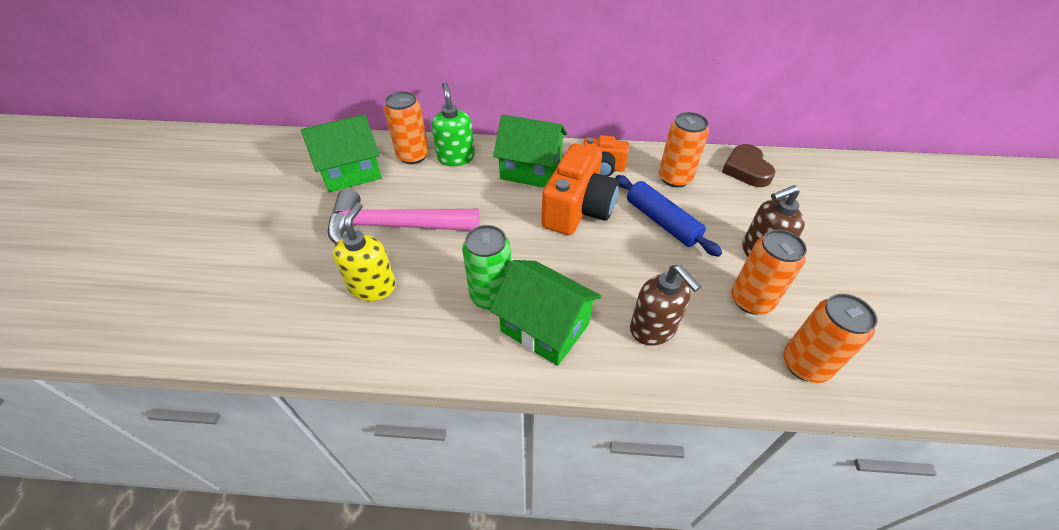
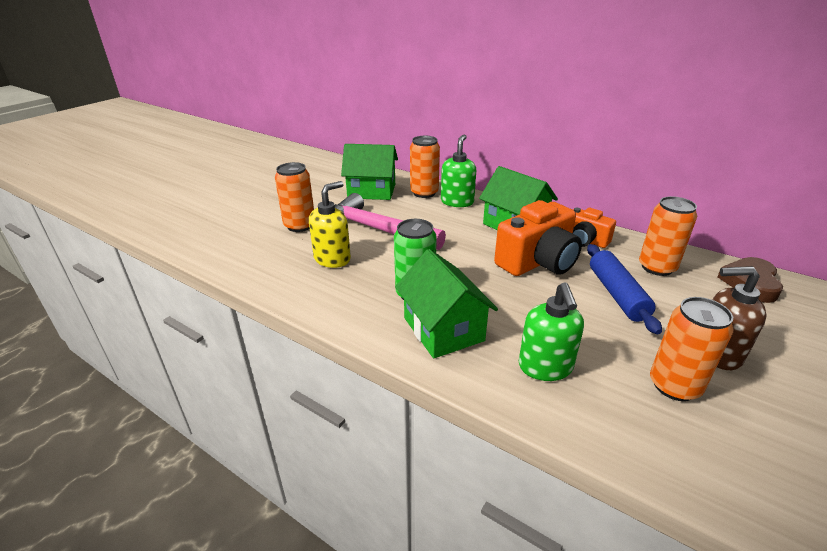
camera: 30 degrees right, 15 degrees down
(653, 328) = (545, 367): brown soap dispenser -> green soap dispenser
(805, 364) = (703, 463): orange can -> orange can (299, 225)

